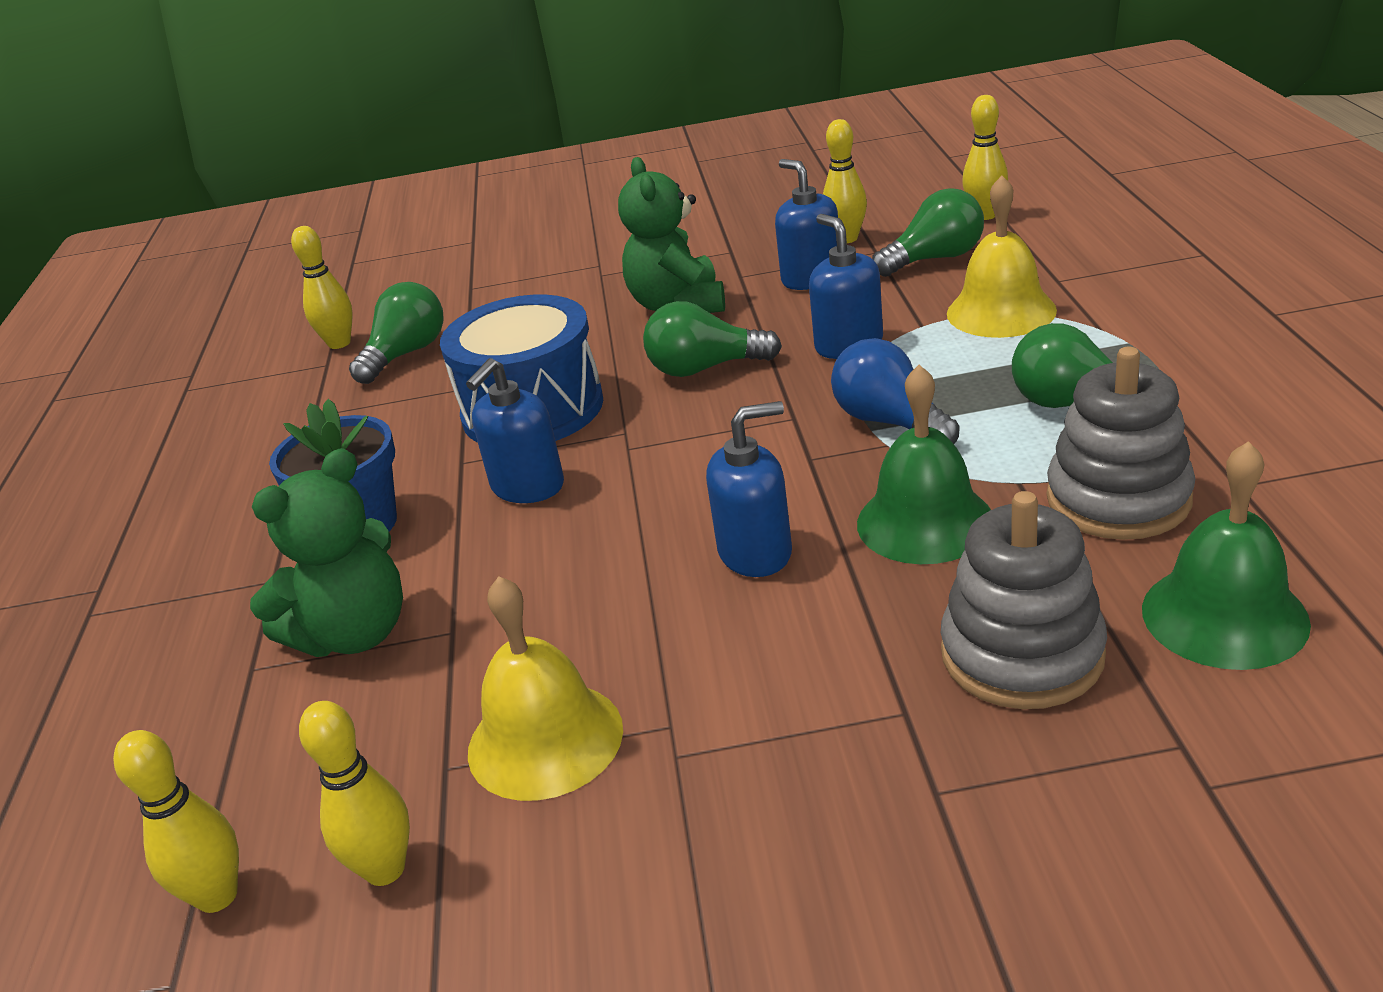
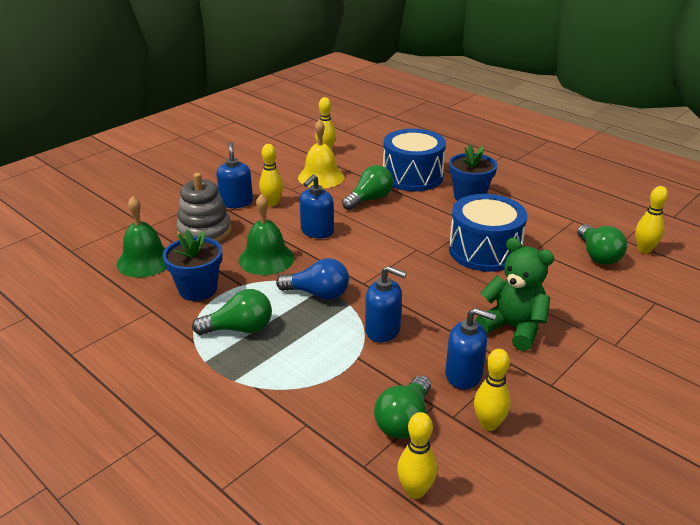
camera: 135 degrees right, 0 degrees up
(217, 896) = (356, 139): yellow bowling pin -> yellow bowling pin (272, 203)
(354, 634) = (412, 176): green teddy bear -> blue drum
(527, 487) = (431, 224): blue soap dispenser -> blue soap dispenser (236, 202)
(705, 368) = (438, 294): green light bulb -> green light bulb (369, 199)
(1001, 311) = (321, 382): yellow bell -> none
(1118, 499) = (198, 289): grey stacking toy -> blue flower pot

